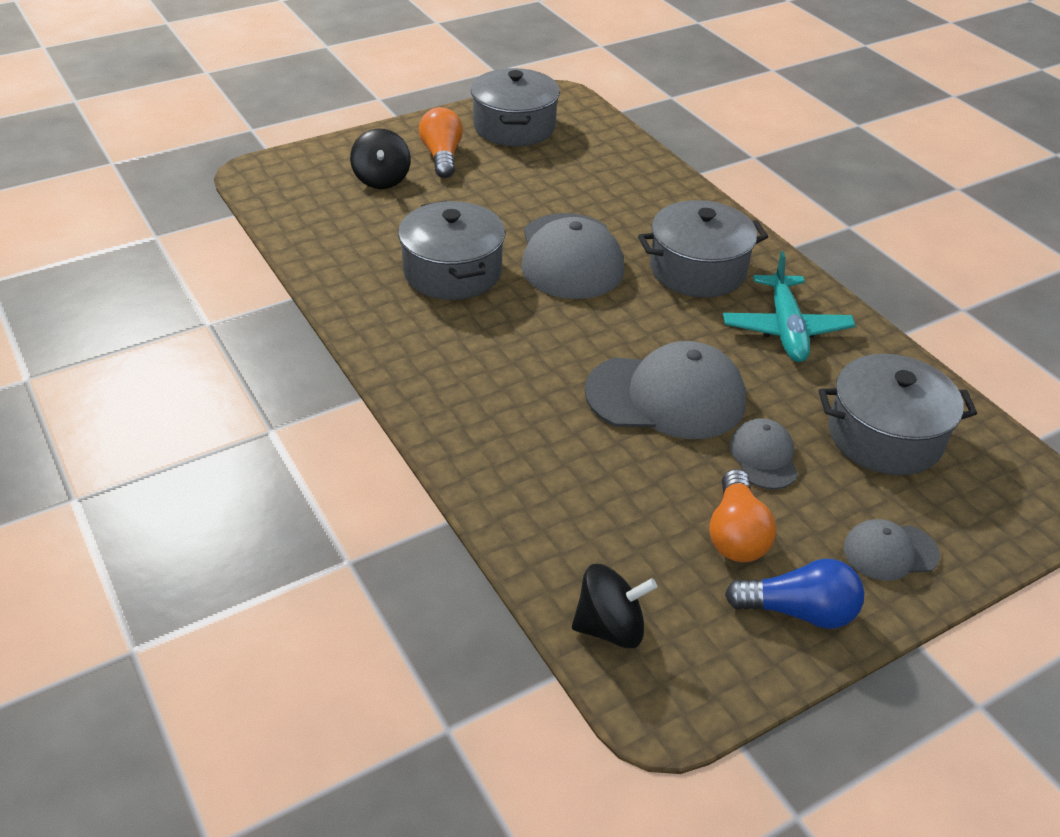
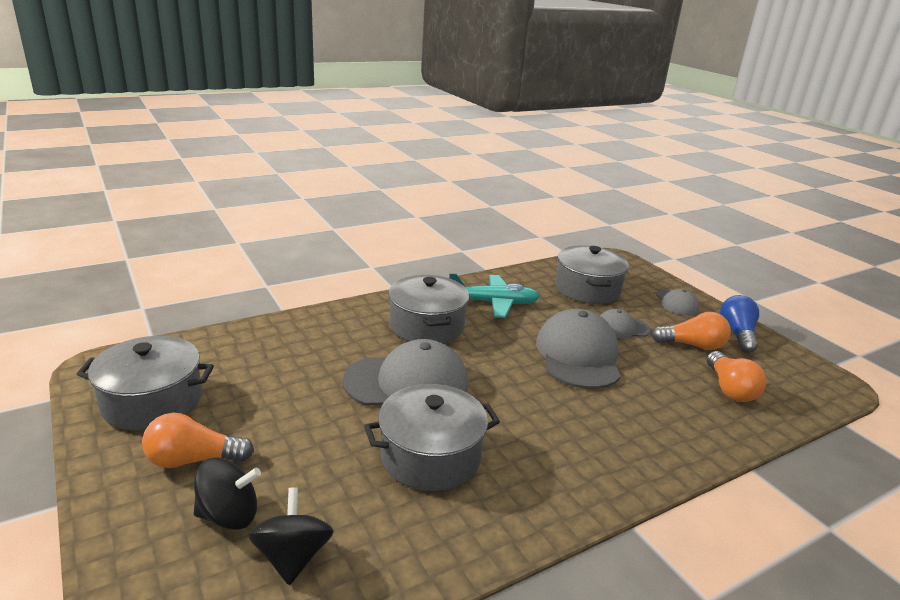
camera: 90 degrees left, 15 degrees down
(610, 627) = (797, 397): black spinning top -> black spinning top (293, 557)
(617, 546) = (730, 389): none -> orange light bulb

